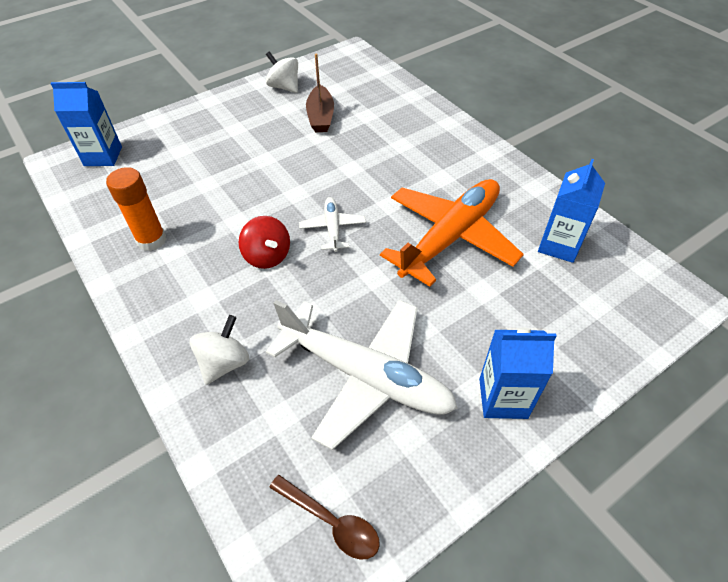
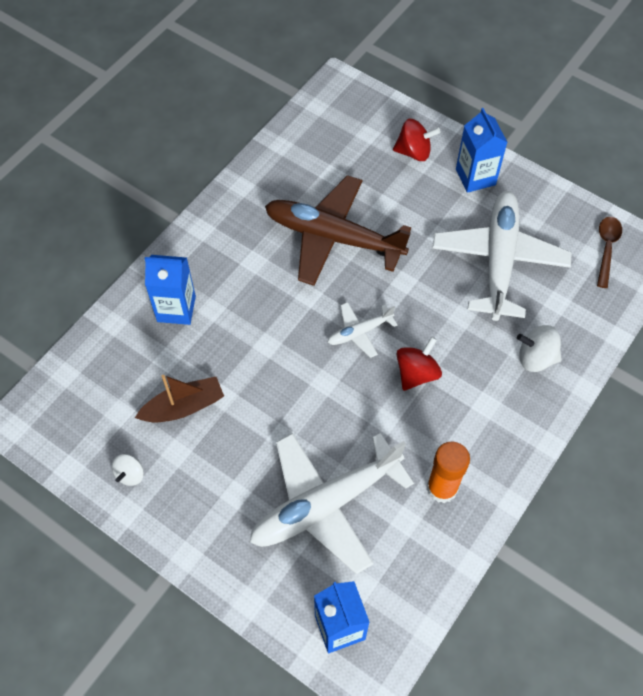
camera: 110 degrees left, 10 degrees up
(192, 170) = (326, 504): none -> white plane
(284, 87) = (130, 474): white spinning top -> white spinning top, size x0.66
(450, 237) = (334, 238): orange plane -> brown plane
(558, 343) = (414, 152): none -> red spinning top
(559, 245) = (312, 161): blue carton -> blue carton (176, 309)

